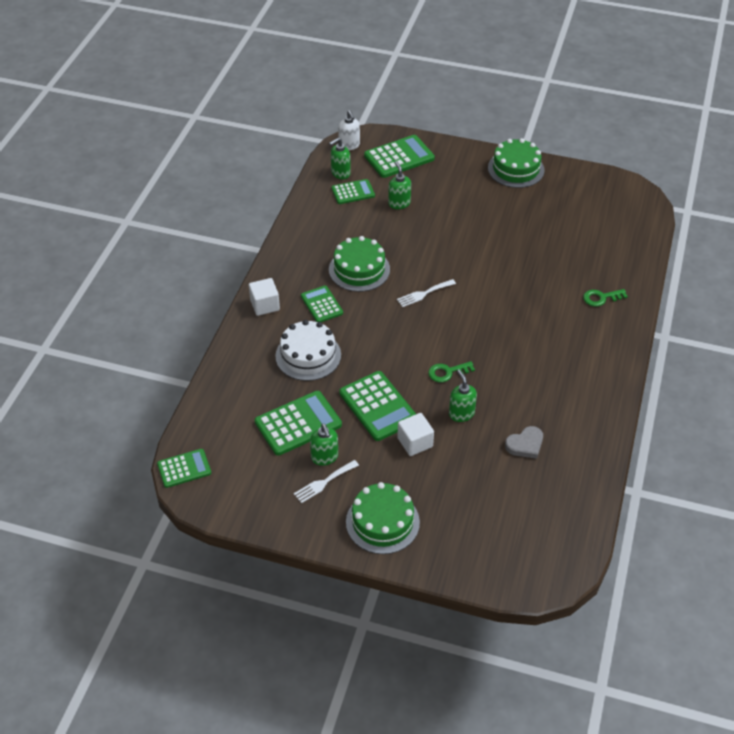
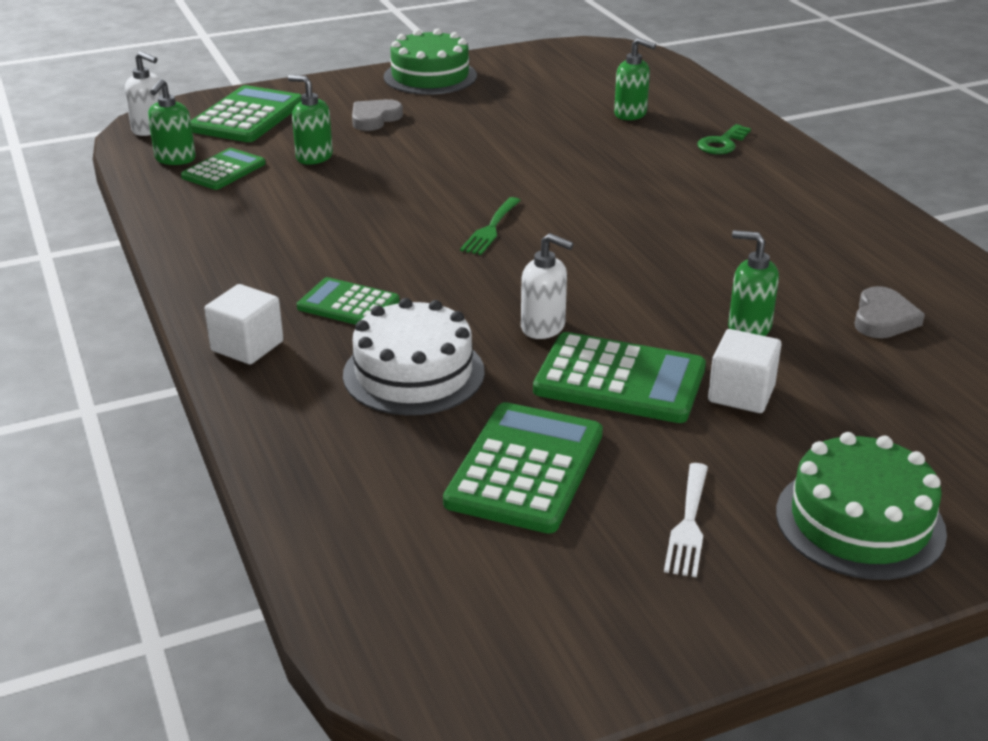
camera: 40 degrees left, 15 degrees down
(184, 468) = (402, 659): green calculator -> none
(324, 457) = (637, 489): green soap dispenser -> green soap dispenser (631, 114)
(359, 269) = (352, 243): green cake -> none
(381, 362) = (543, 327): none -> white soap dispenser
(424, 294) = (491, 229): white fork -> green fork
(447, 372) = (656, 294): green key -> none
(454, 189) = (374, 118): none -> grey heart

